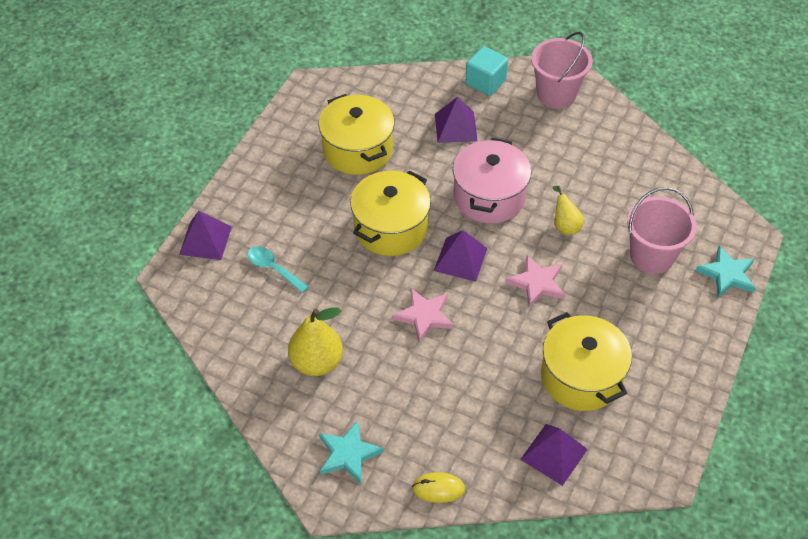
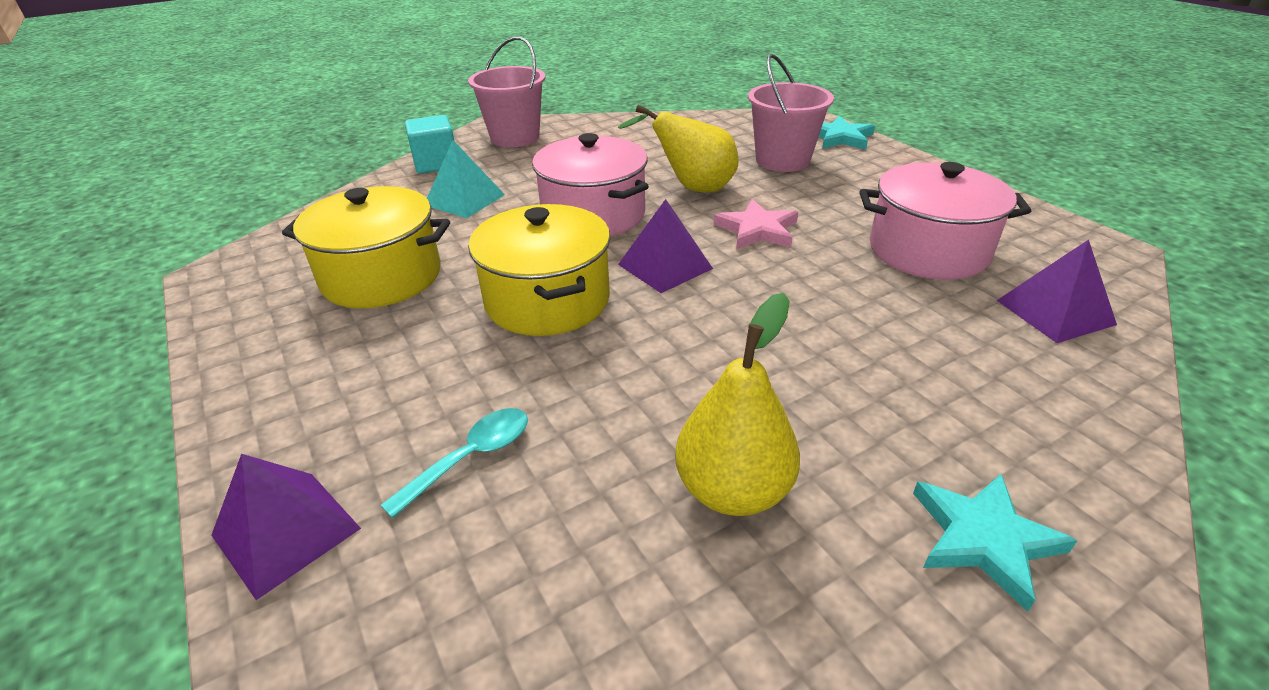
camera: 55 degrees left, 15 degrees down
(273, 268) = (471, 457): turquoise spoon -> turquoise spoon turned 150 degrees clockwise
(424, 316) = (733, 330): pink star -> none
(438, 488) = (1101, 448): yellow mouse -> none
(456, 127) = (464, 199): purple pyramid -> turquoise pyramid
(565, 226) = (691, 188): yellow pear -> yellow pear, size x1.70
(581, 377) = (928, 250): yellow pot -> pink pot

